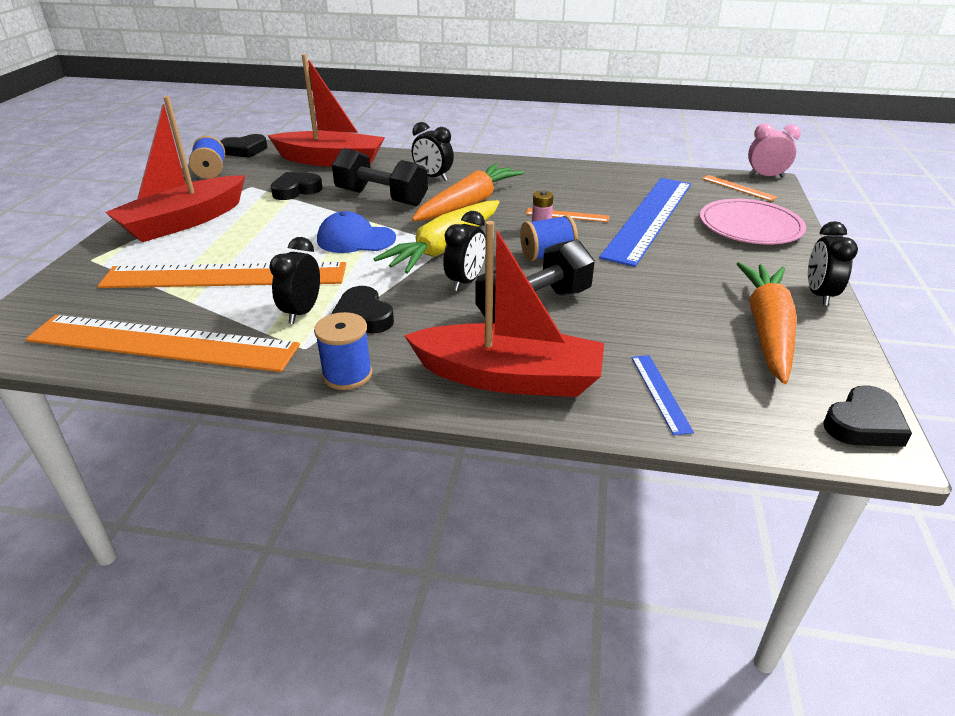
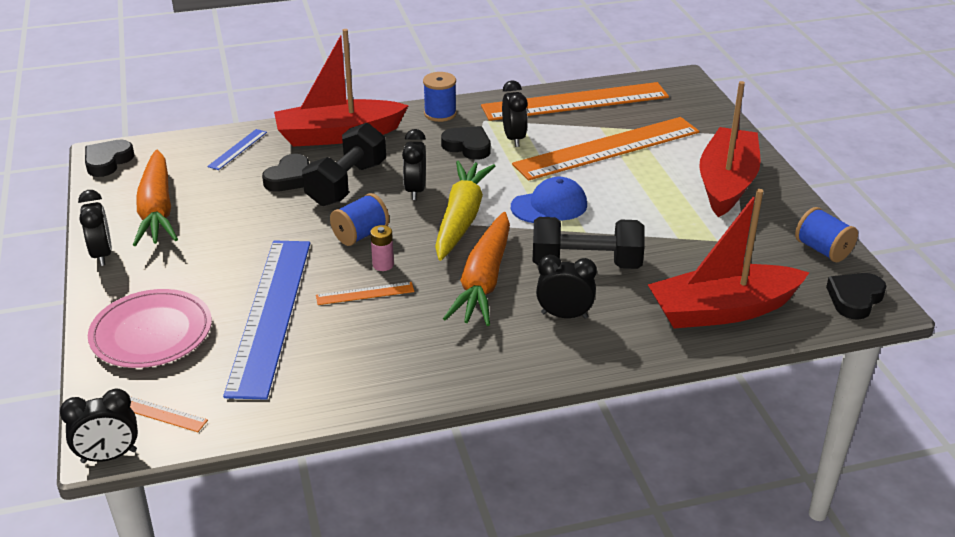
camera: 155 degrees right, 0 degrees up
(296, 190) = (688, 249): black heart -> black heart (290, 178)
(660, 393) = (237, 149): blue ruler -> blue ruler turned 60 degrees clockwise
(765, 176) = (109, 456): pink clock -> black clock

